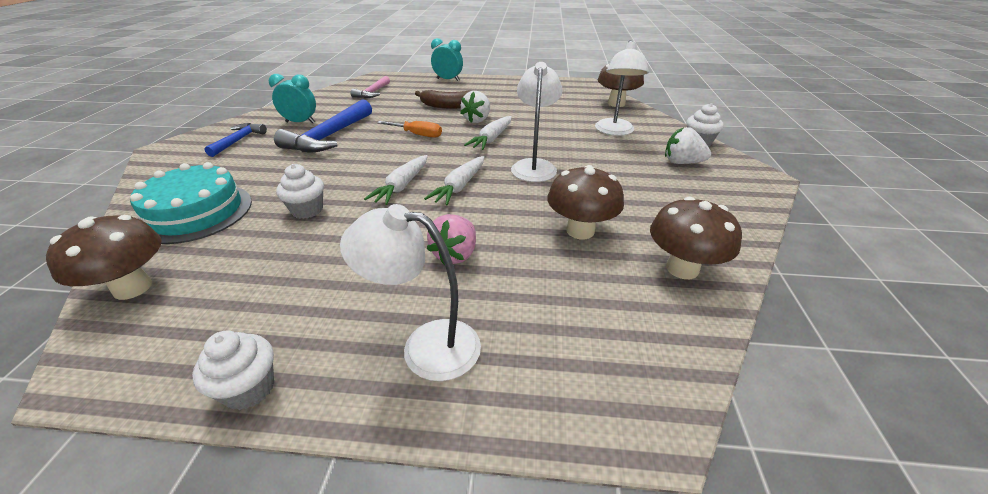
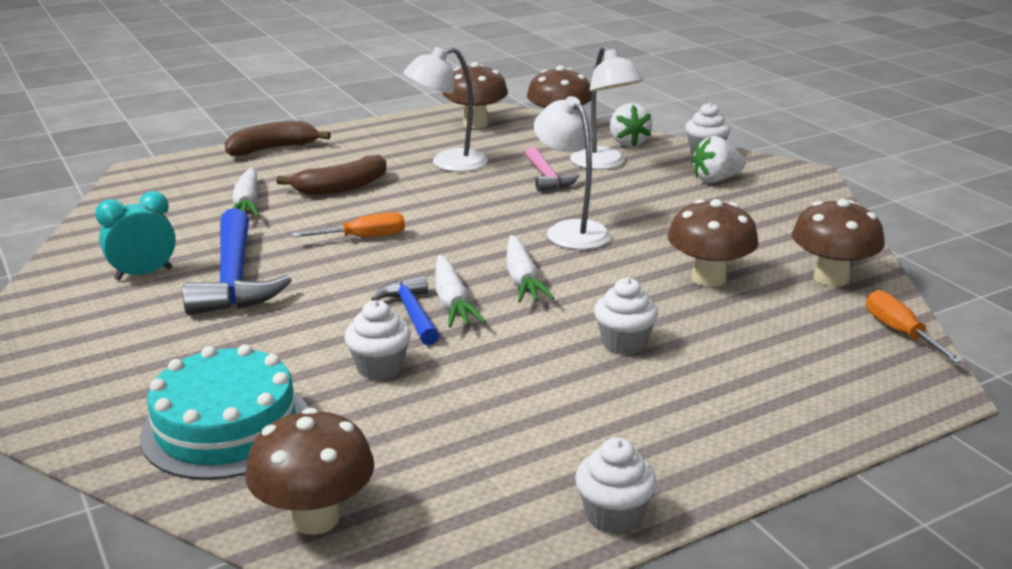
camera: 35 degrees left, 10 degrees down
(238, 141) = (88, 329): blue hammer -> blue hammer (411, 313)
(372, 93) = (181, 199): pink hammer -> pink hammer (547, 177)
(425, 346) = (712, 419): white lamp -> white lamp (448, 163)
(448, 80) = (272, 149): turquoise clock -> brown banana
(455, 254) = (624, 343): pink strawberry -> white cupcake
(477, 120) = (414, 195): white strawberry -> white strawberry (628, 143)
(491, 139) = (472, 214): white carrot -> white carrot (247, 203)
(569, 90) = (475, 124): none -> brown mushroom
(687, 347) = (900, 333): none -> orange screwdriver

